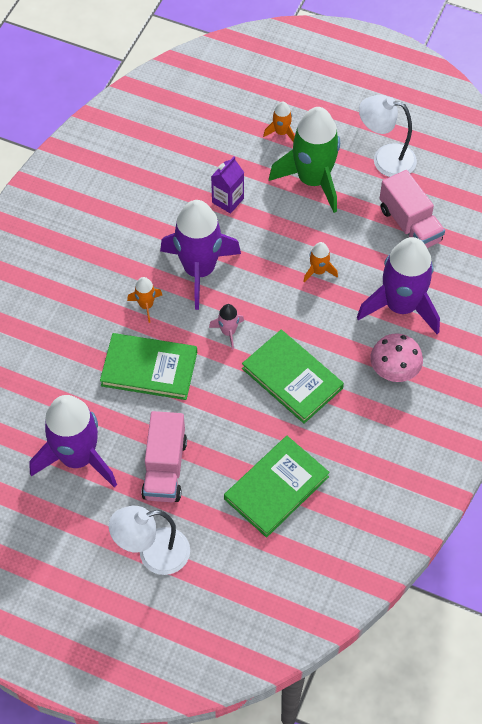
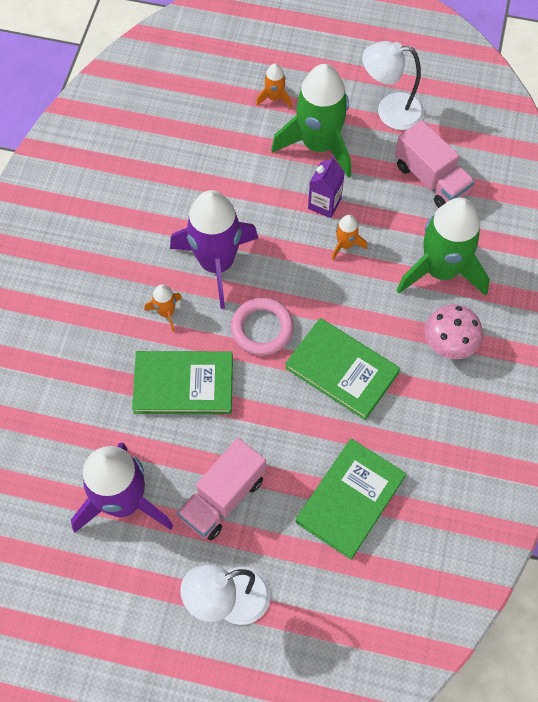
camera: 10 degrees left, 5 degrees up
(165, 468) = (223, 497): pink truck -> pink truck turned 45 degrees clockwise
(228, 200) = (232, 181): purple carton -> purple carton (324, 204)
(228, 332) = (262, 328): pink rocket -> pink ring
(401, 306) = (441, 270): purple rocket -> green rocket

